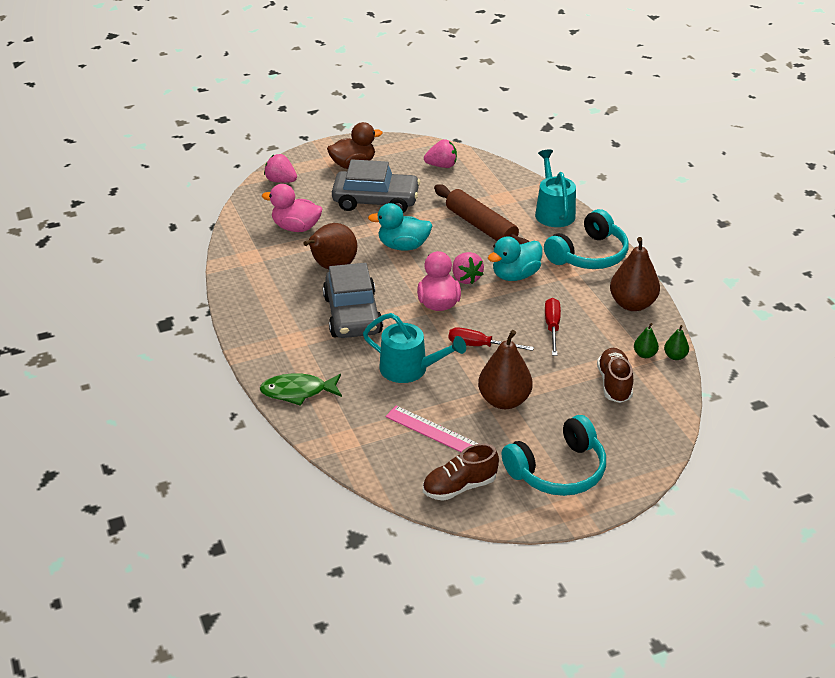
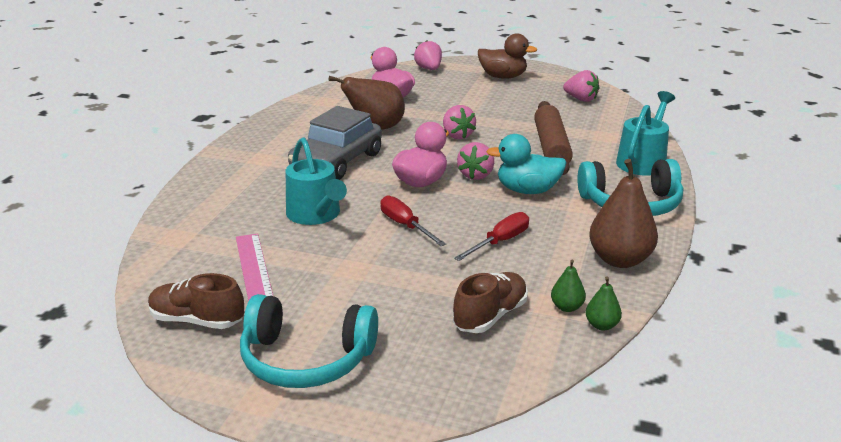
camera: 40 degrees right, 10 degrees down
(297, 392) = (205, 191): green fish -> none
(376, 201) = (484, 102): grey car -> none
(403, 246) = (457, 135): turquoise duck -> pink strawberry
(504, 400) = (355, 275): brown pear -> none

